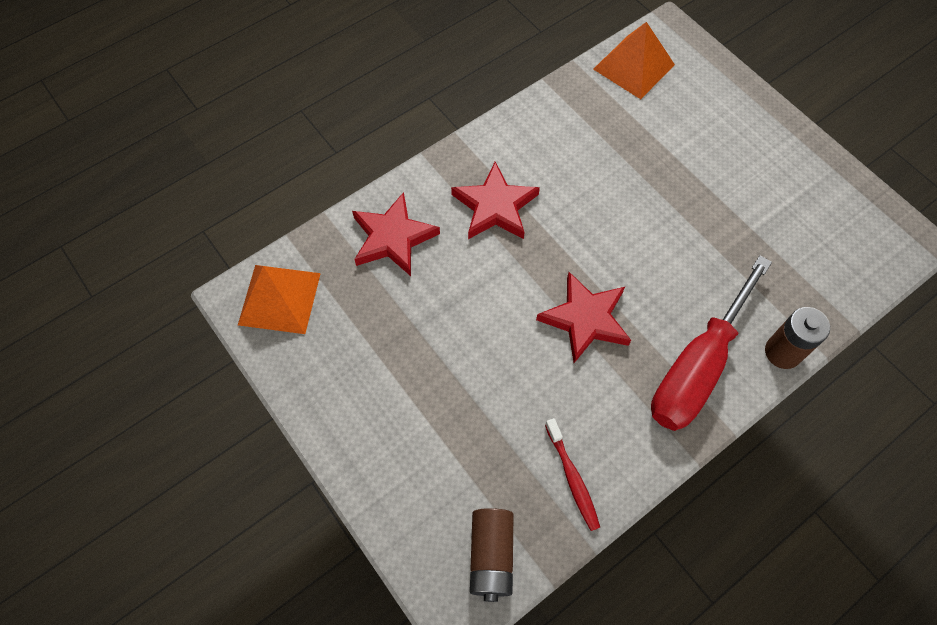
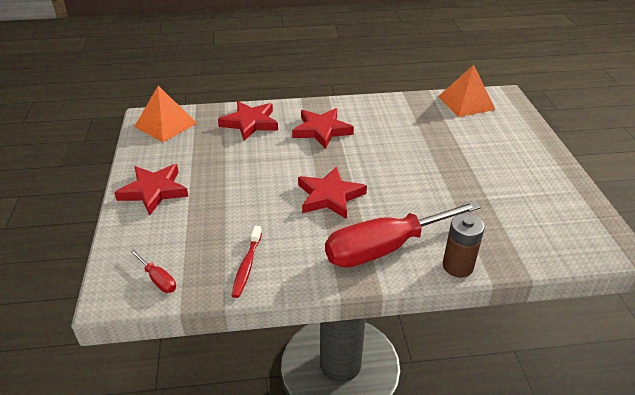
camera: 30 degrees right, 25 degrees down
(368, 426) = (154, 191): none -> red star
(491, 556) = (158, 279): brown battery -> red screwdriver

